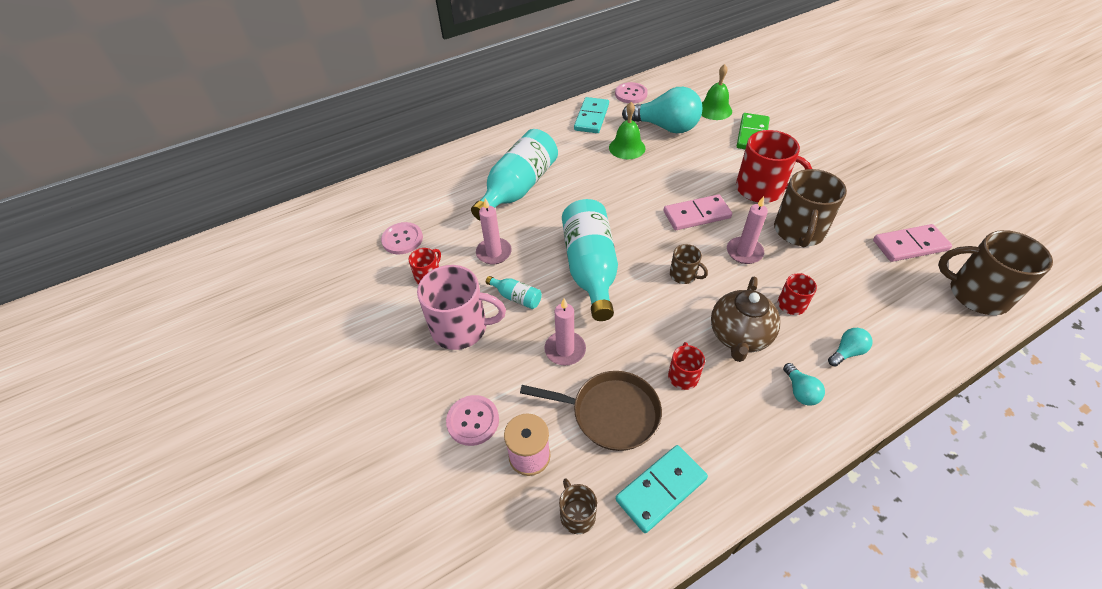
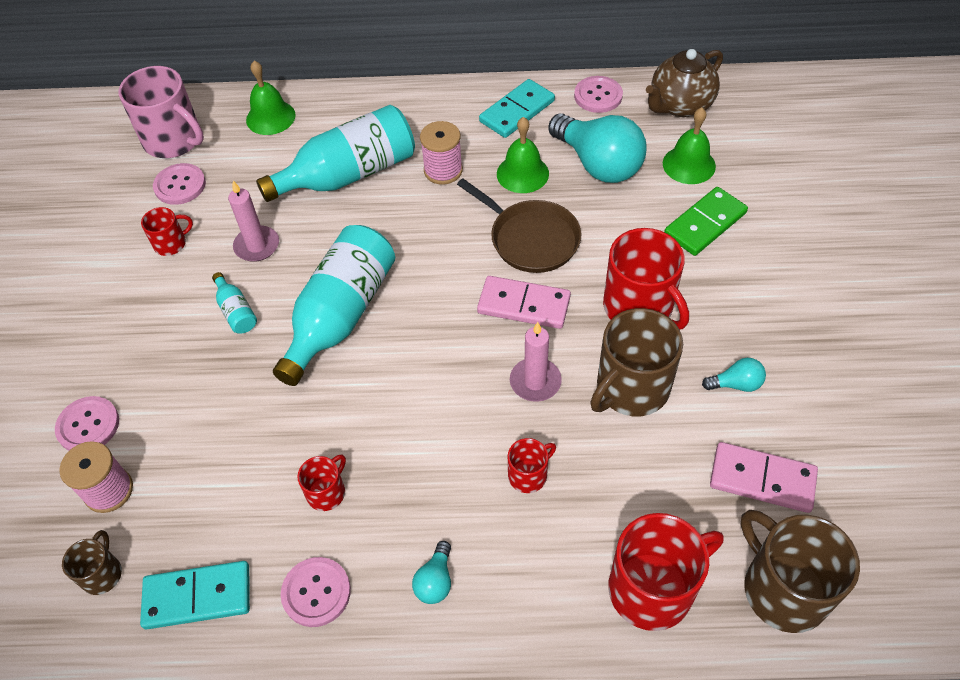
camera: 30 degrees right, 5 degrees up
(432, 176) = (270, 117): none -> green bell
(461, 328) = (155, 319): pink mug -> pink mug (174, 140)
(565, 350) = (234, 397): pink candle -> none
(577, 164) = (443, 170): none -> pink spool
(611, 413) = (219, 491): brown pan -> brown pan (531, 239)
(683, 275) = (436, 375): brown mug -> none
(736, 440) = (316, 592): none -> pink button
(739, 337) = (428, 481): brown teapot -> brown teapot (680, 105)
(847, 352) = (535, 567): turquoise light bulb -> turquoise light bulb (736, 384)
(917, 329) = (652, 588): none -> red mug

